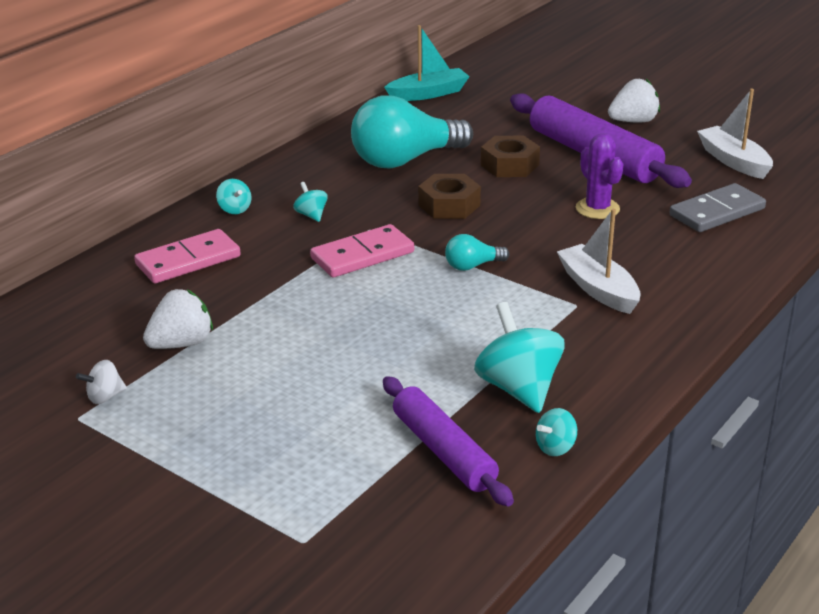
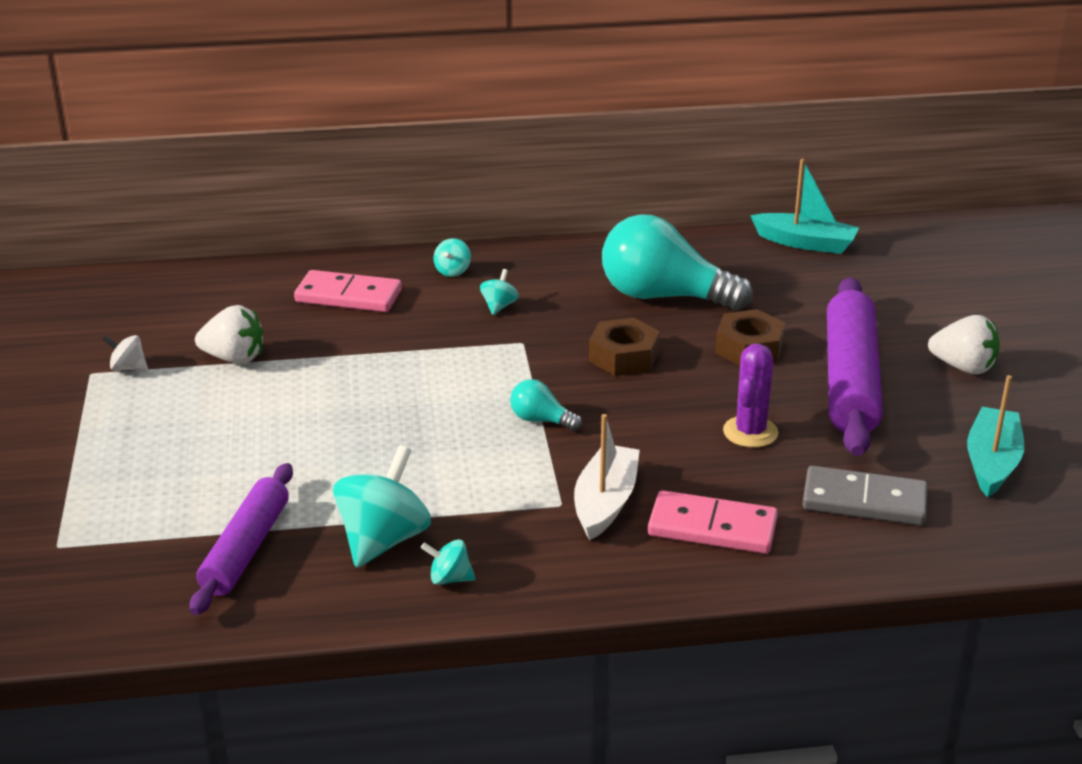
camera: 45 degrees right, 0 degrees up
(362, 255) = (474, 362): pink domino -> pink domino (712, 528)
(555, 447) = (321, 602): turquoise spinning top -> turquoise spinning top (449, 578)
(733, 161) = (992, 462): white boat -> turquoise boat

